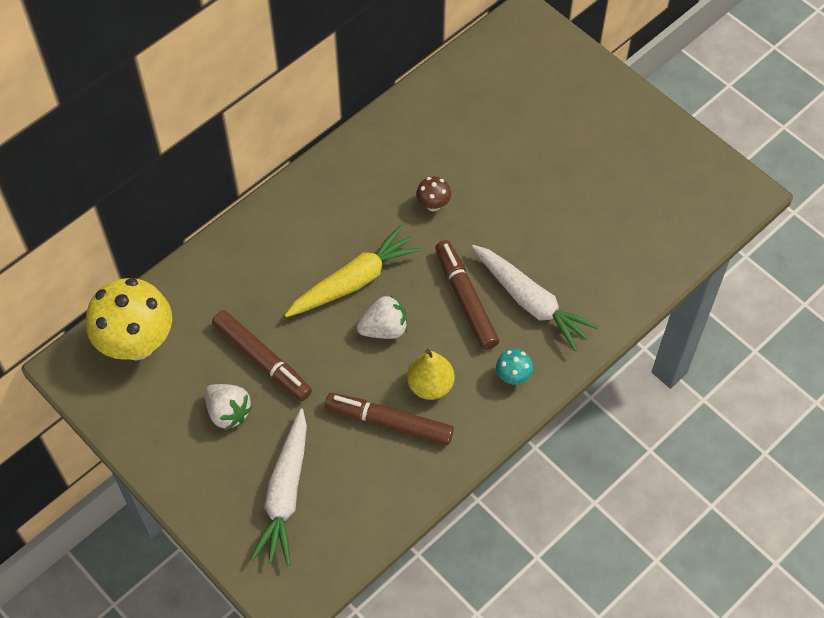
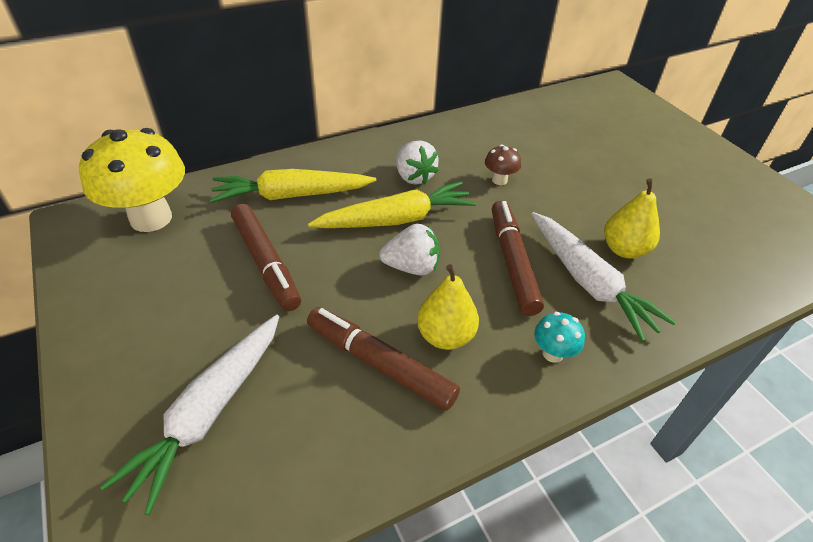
camera: 15 degrees right, 15 degrees down
(228, 412) = (199, 302): white strawberry -> white strawberry (414, 177)
(248, 281) = (291, 195): none -> yellow carrot
(556, 258) = (624, 249): none -> yellow pear

